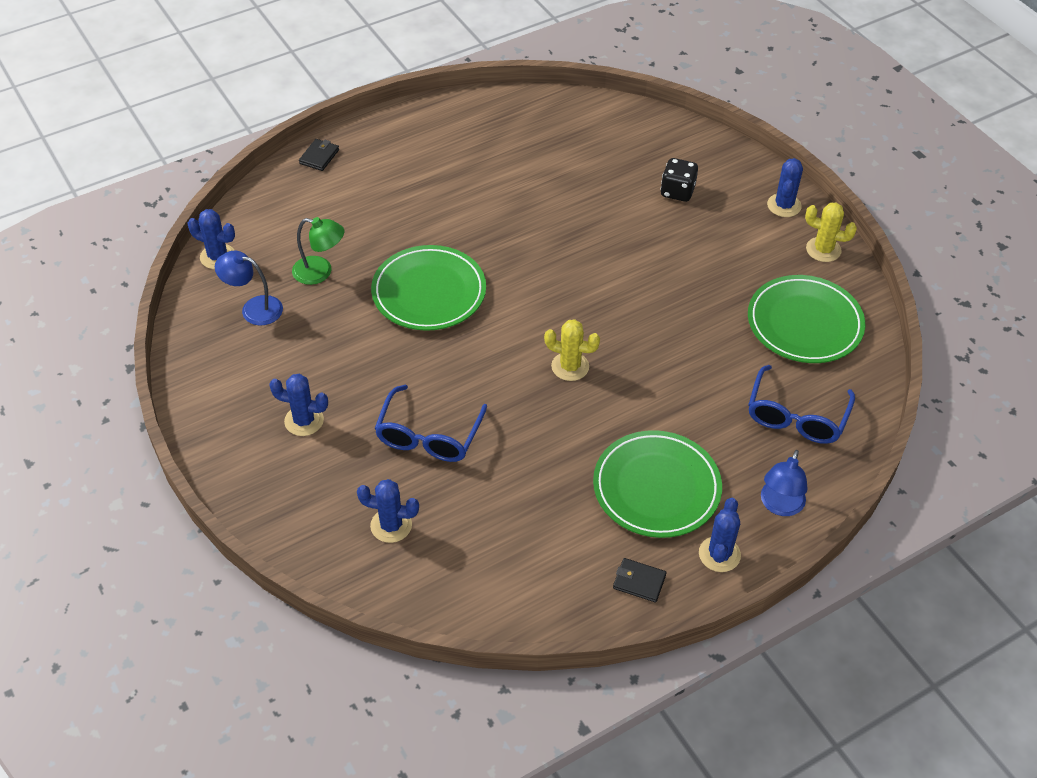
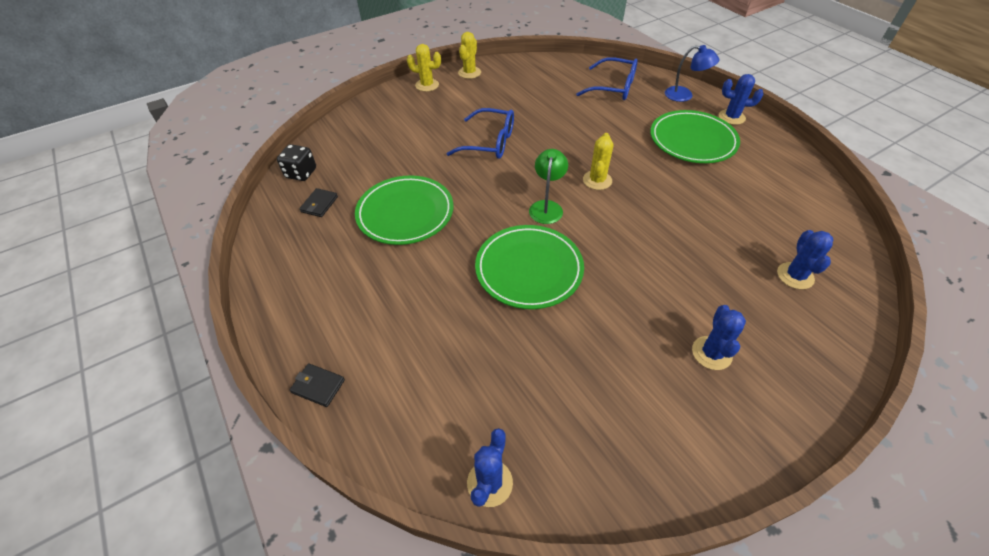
camera: 90 degrees left, 0 degrees up
(254, 308) = (571, 424): blue lamp -> none
(320, 272) = (509, 362): green lamp -> green lamp (546, 207)
(429, 435) = (693, 258): blue glasses -> blue glasses (489, 142)
(639, 582) = (770, 148): black wallet -> black wallet (319, 204)
(677, 191) = (408, 129): black dice -> black dice (301, 173)
(784, 205) = (427, 85): blue cactus -> yellow cactus
(804, 323) = (535, 82): green plate -> green plate (405, 213)

